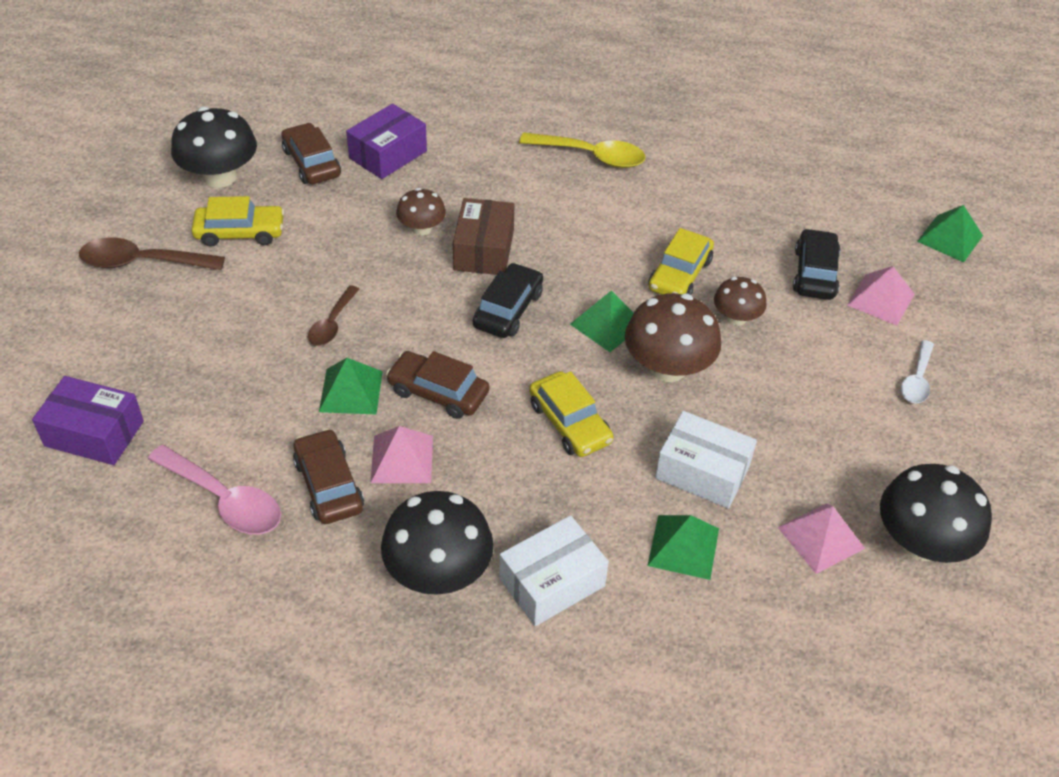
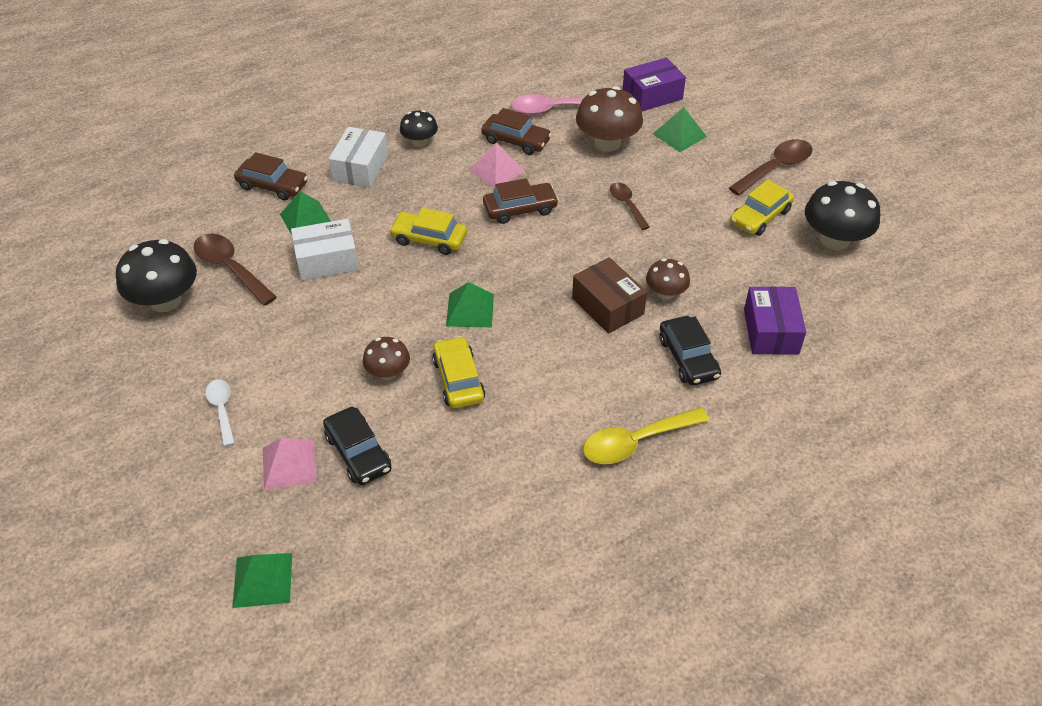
camera: 140 degrees right, 0 degrees up
(312, 163) = (803, 288): brown car -> brown car (272, 185)
(351, 391) = (566, 181): green pyramid -> green pyramid (679, 135)
(438, 572) = (419, 142): black mushroom -> black mushroom, size x0.57
(508, 309) = (541, 278): black car -> black car (688, 358)
(668, 367) = (403, 307): brown mushroom -> brown mushroom (607, 143)
(821, 537) = (230, 268): pink pyramid -> brown spoon

